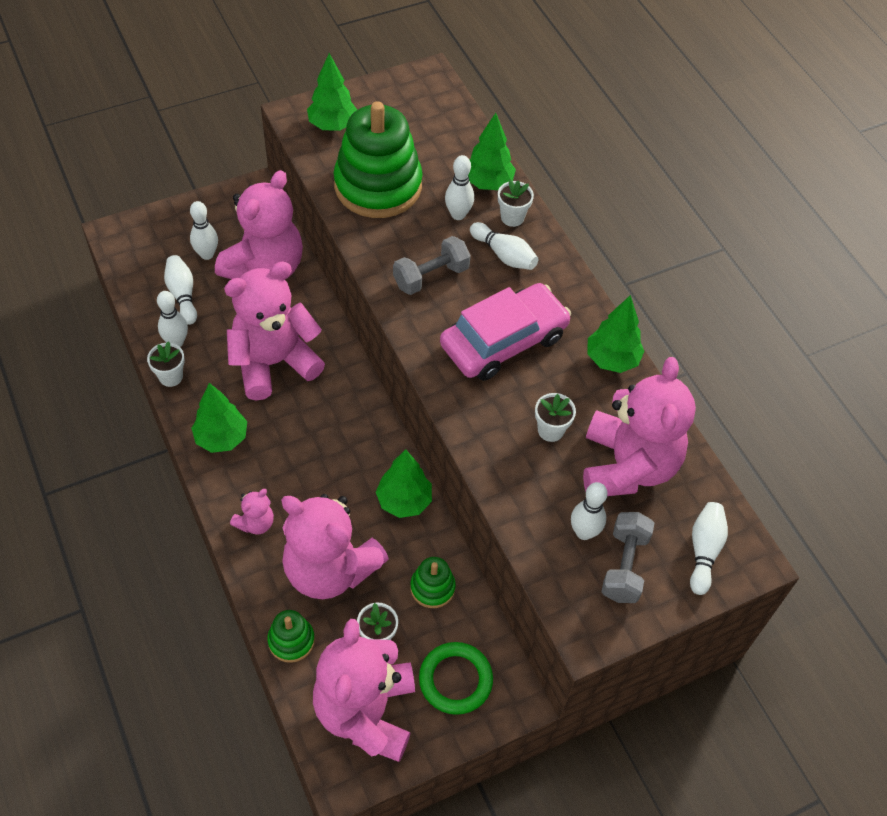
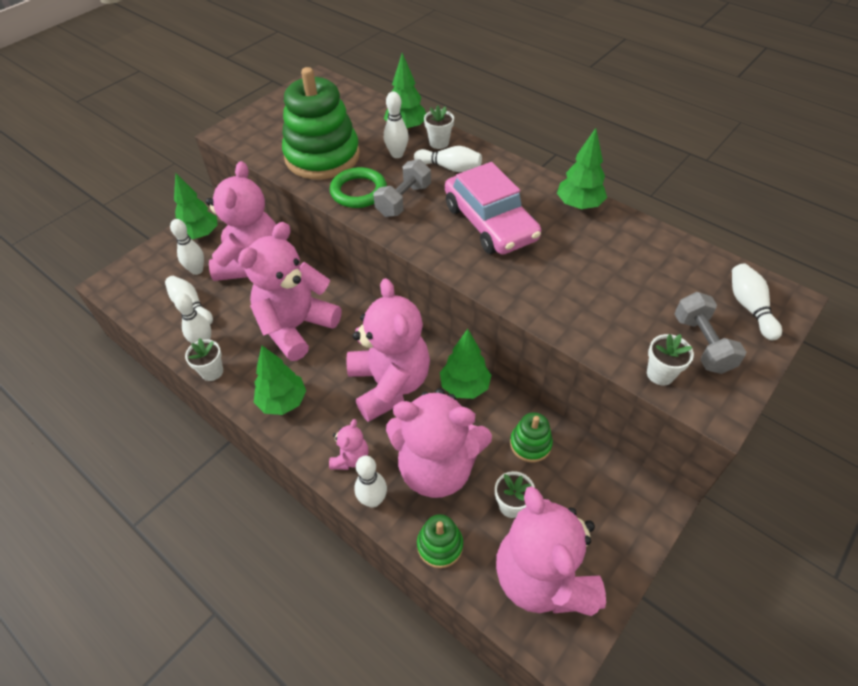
camera: 20 degrees left, 5 degrees down
(332, 125) = (262, 130): green tree -> green tree (201, 235)
(455, 680) = (598, 511): green ring -> green ring (358, 191)
(503, 341) = (490, 223): pink car -> pink car turned 120 degrees clockwise
(550, 430) = (571, 269): white flower pot -> white flower pot (660, 374)
(584, 532) = (652, 332): white bowling pin -> white bowling pin (373, 500)
(627, 466) = (646, 271): pink teddy bear -> pink teddy bear (389, 384)

